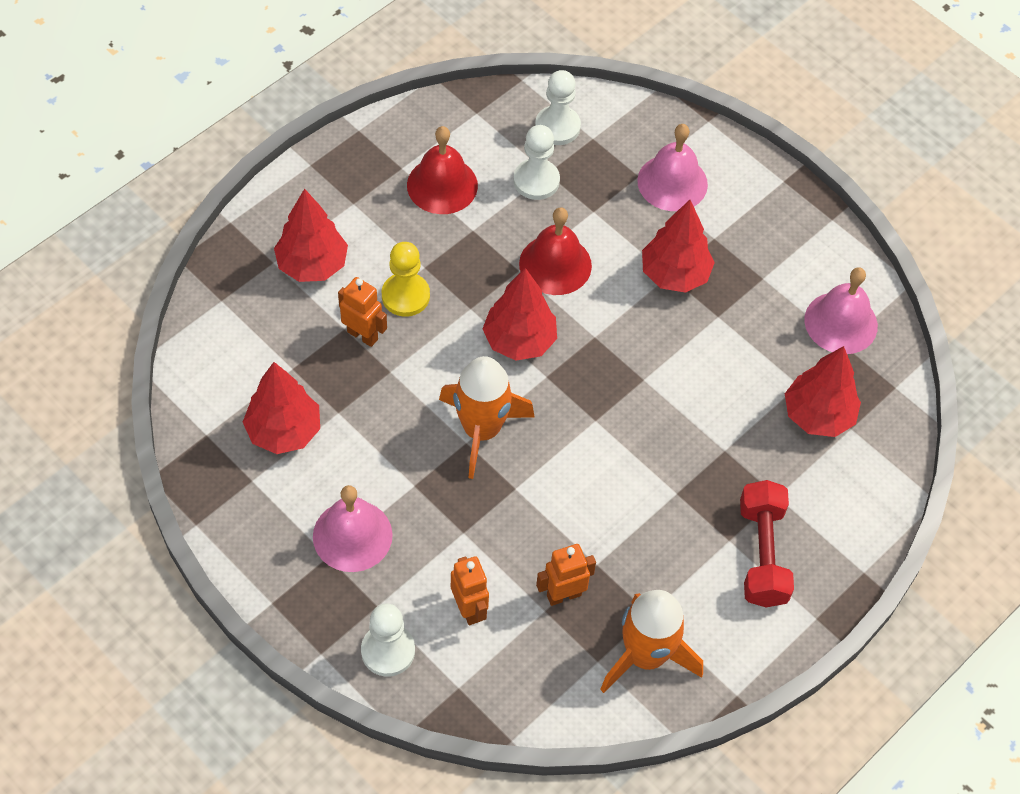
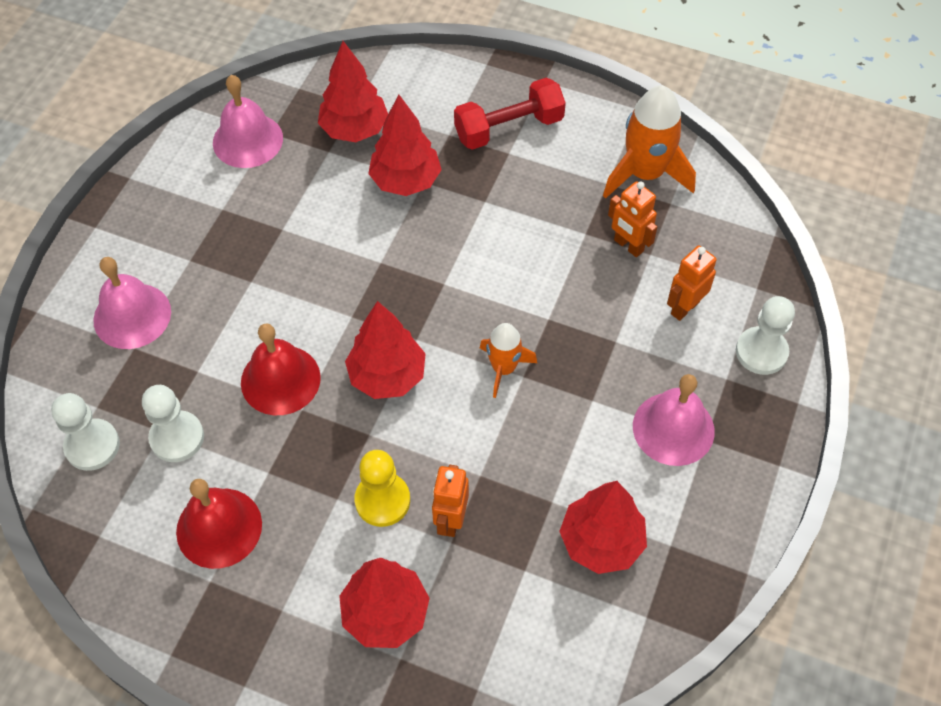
camera: 110 degrees left, 0 degrees up
(481, 430) = (504, 368): orange rocket -> orange rocket, size x0.60
(674, 274) = (248, 277): red tree -> red tree (405, 181)

